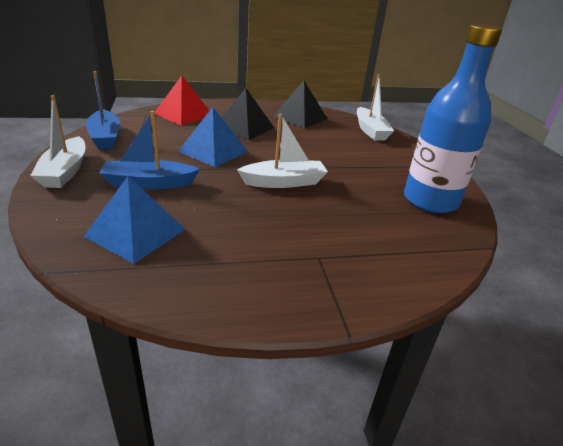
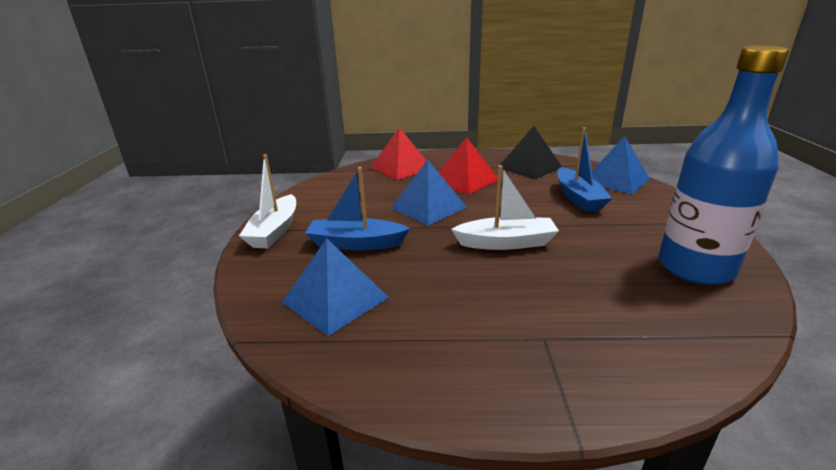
camera: 15 degrees right, 5 degrees down
(105, 137) = (319, 194): blue boat -> blue boat (578, 198)
(244, 127) = (465, 180): black pyramid -> red pyramid
(370, 131) = (615, 180): white boat -> blue pyramid

